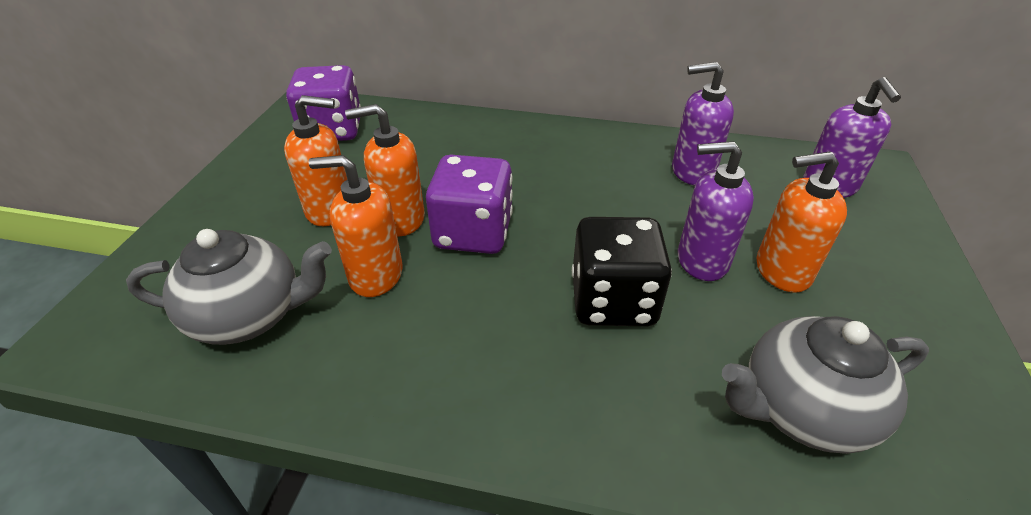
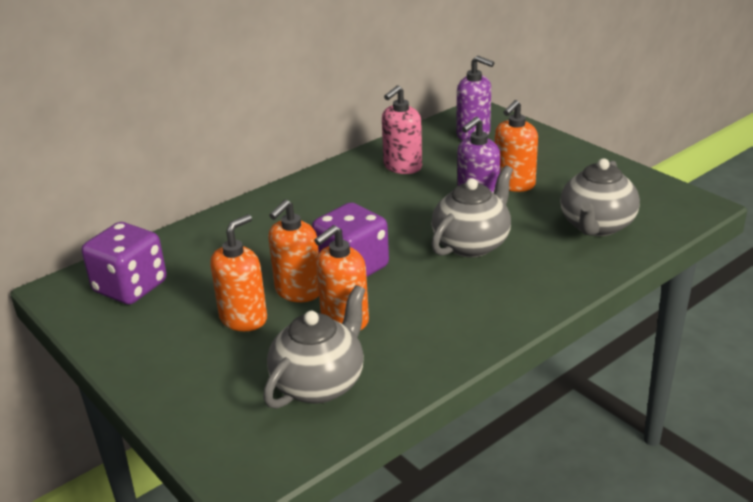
camera: 50 degrees left, 10 degrees down
(613, 301) = (472, 244): black dice -> grey teapot
(692, 172) = (402, 167): purple soap dispenser -> pink soap dispenser

